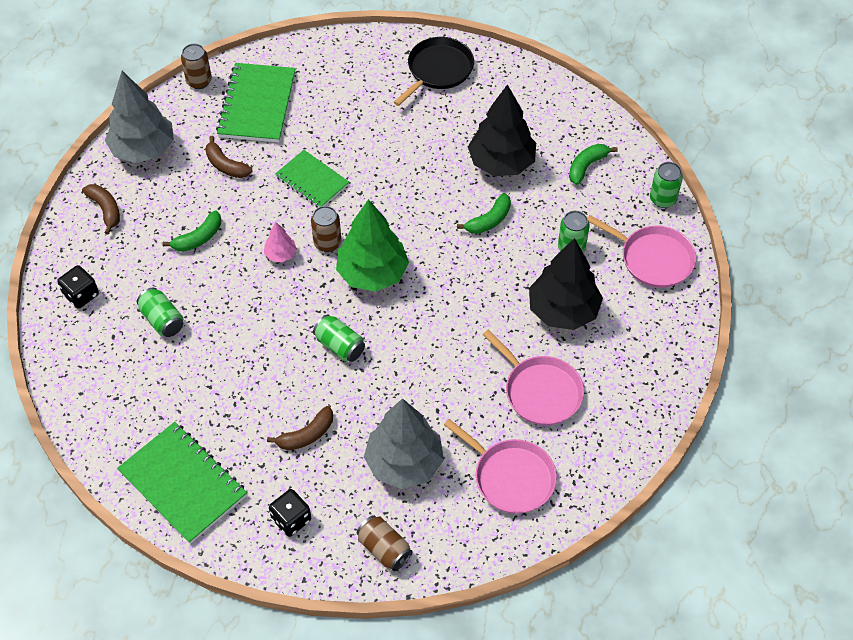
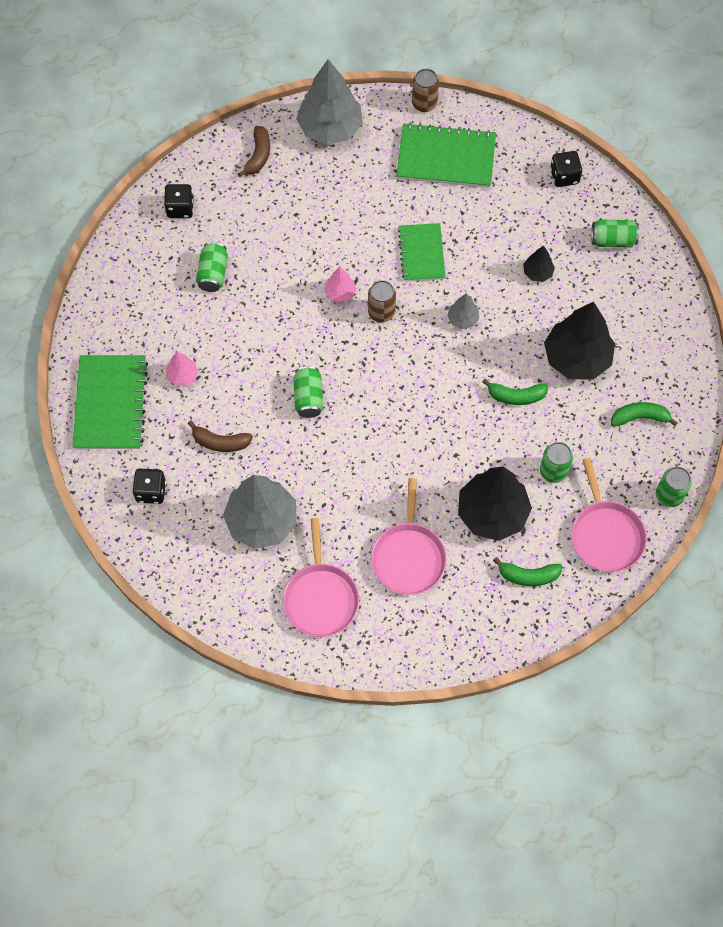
camera: 45 degrees right, 10 degrees up
(198, 238) = (298, 231): green banana -> green banana (528, 576)
(221, 413) = (182, 376): none -> pink tree
(226, 165) = (374, 189): brown banana -> none
(257, 105) = (446, 157): green notebook -> green notebook turned 45 degrees clockwise
(357, 55) = (564, 176): none -> black dice
(372, 273) = (388, 363): green tree -> none
(384, 549) = (187, 567): brown can -> none
(392, 200) = (462, 319): none -> grey tree
(410, 129) = (537, 273): none -> black tree
(438, 70) = (613, 240): black pan -> green can

